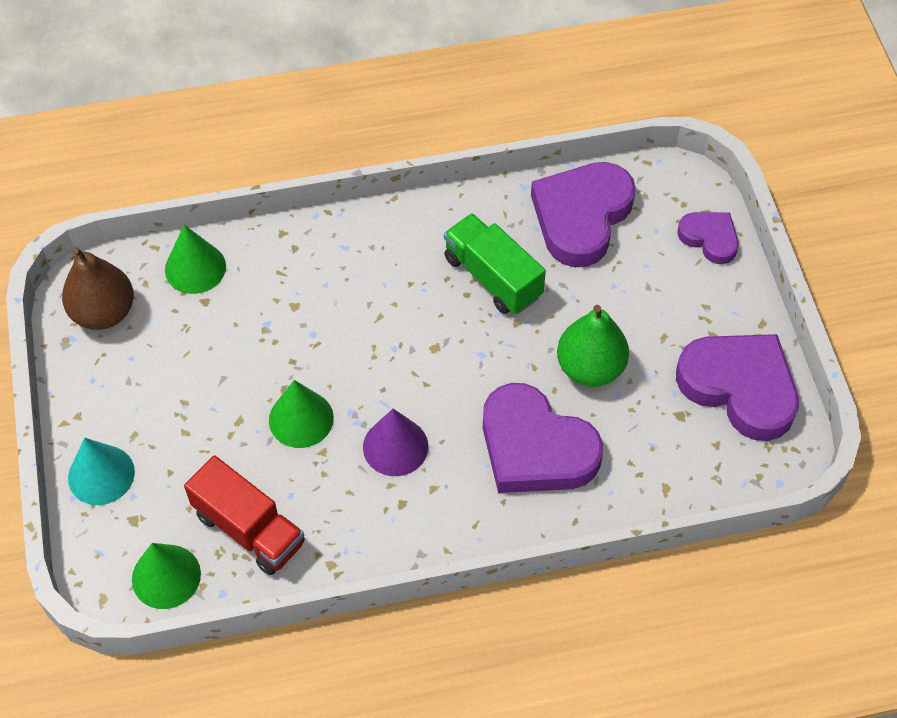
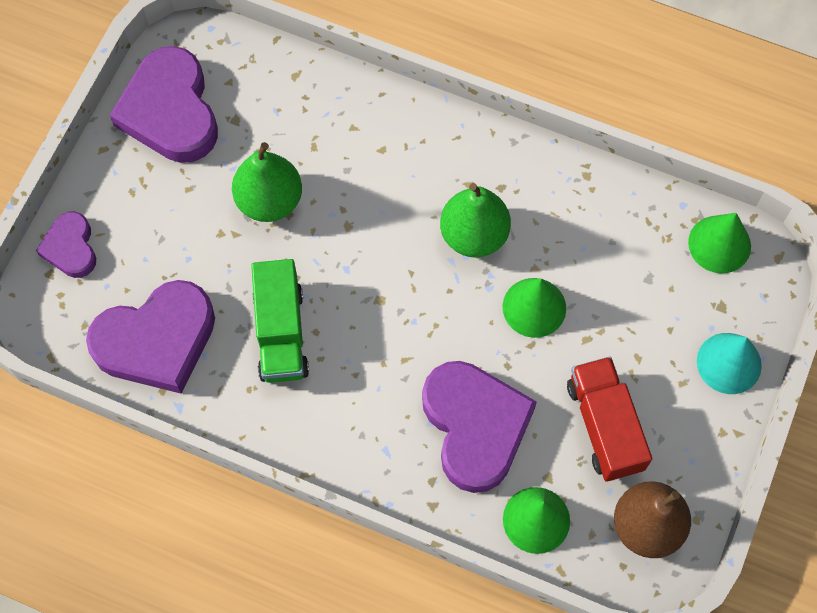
camera: 145 degrees left, 10 degrees up
(249, 529) = (633, 241): red truck -> red truck (604, 426)
(395, 446) = (474, 235): purple cone -> green pear
(535, 447) = (366, 165): purple heart -> purple heart (475, 426)

